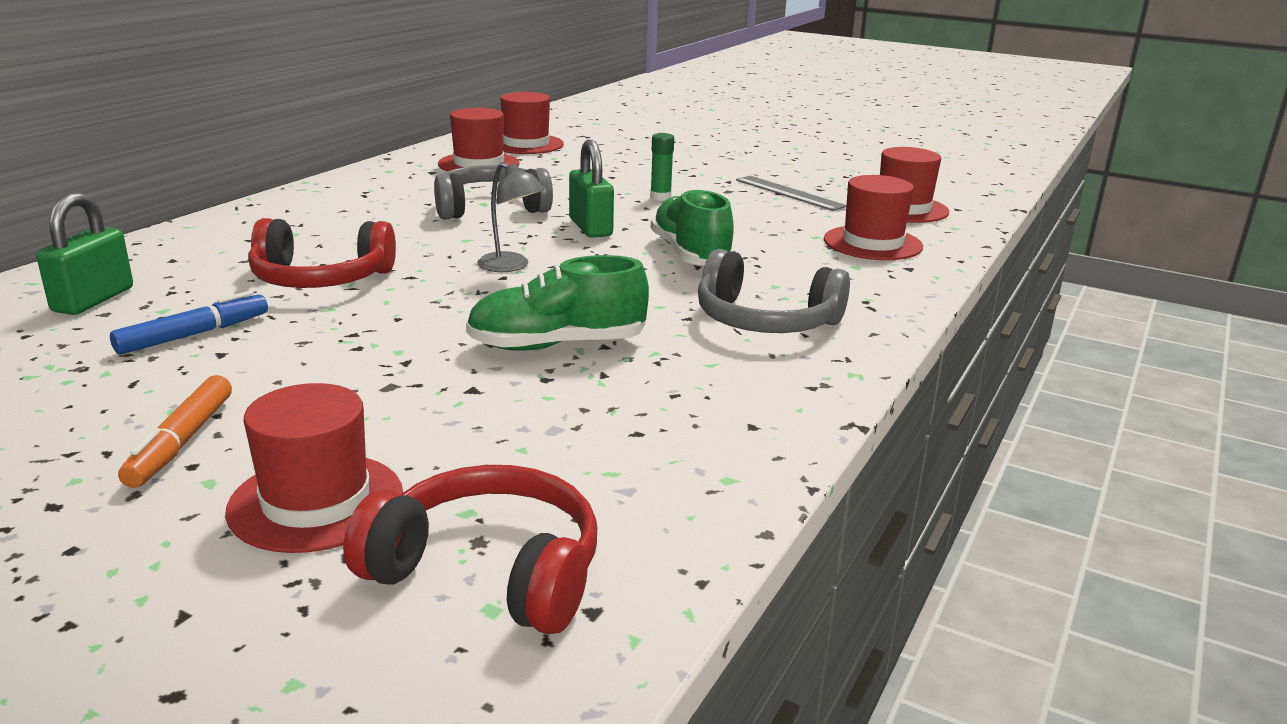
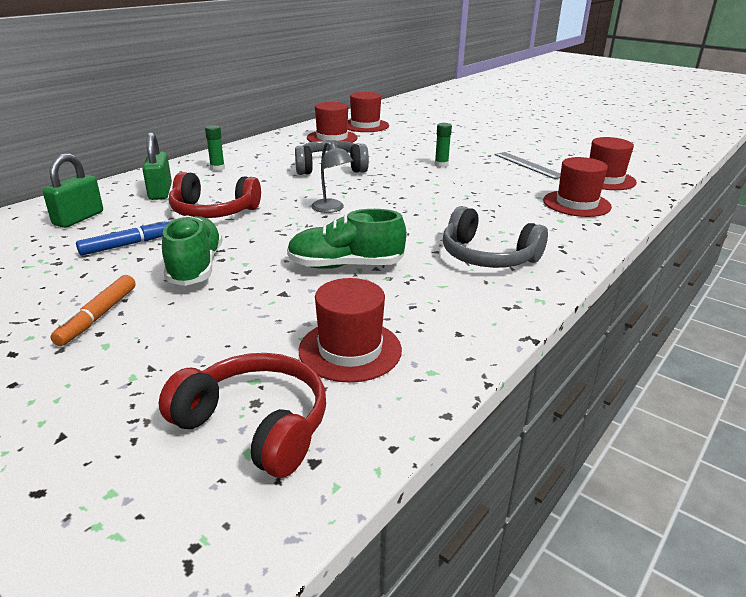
camera: 10 degrees right, 5 degrees up
(306, 215) = (217, 168): none -> green glue stick
(316, 502) = (164, 365): red hat -> red hat (350, 350)
(590, 227) = (390, 184): green padlock -> green padlock (160, 192)
(690, 255) = (450, 206): green shoe -> green shoe (195, 267)

